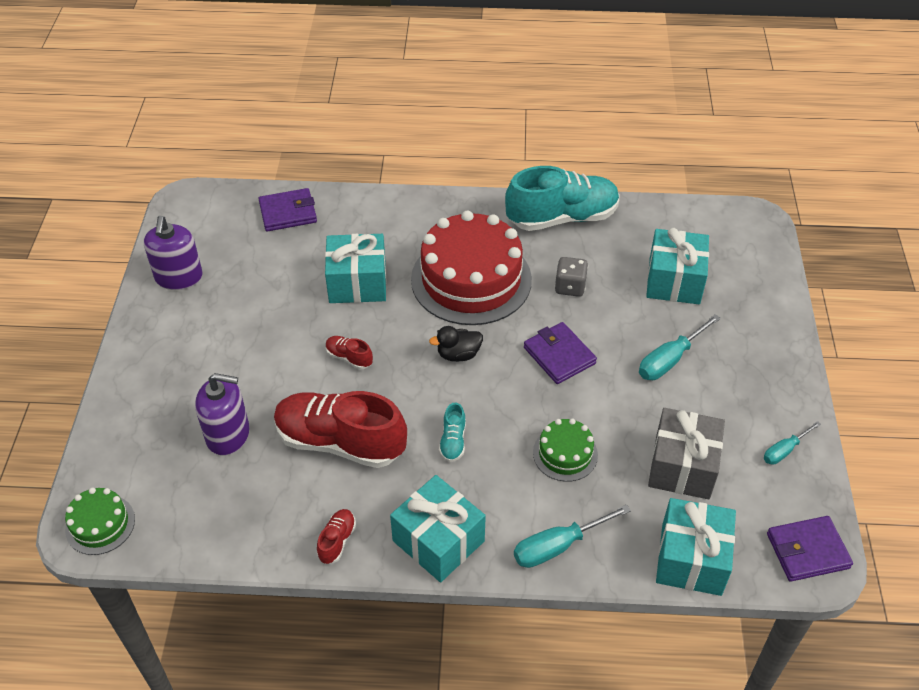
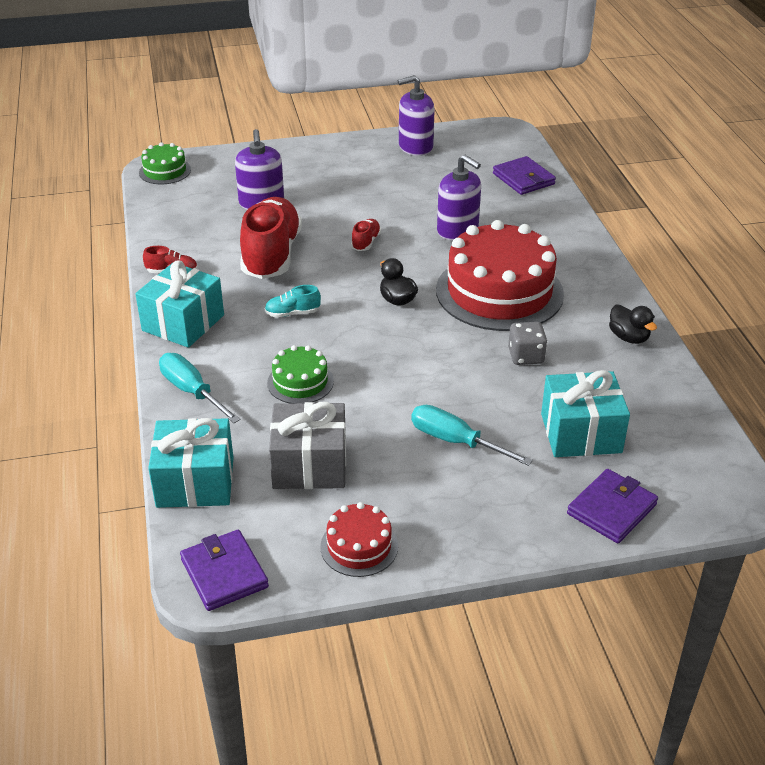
camera: 75 degrees right, 10 degrees down
(357, 283) = (457, 230): turquoise gift -> purple soap dispenser
(559, 355) = (425, 362): purple wallet -> purple wallet (611, 509)
(562, 218) = (628, 337): turquoise shoe -> black duck
(784, 450) = (359, 546): turquoise screwdriver -> red cake

